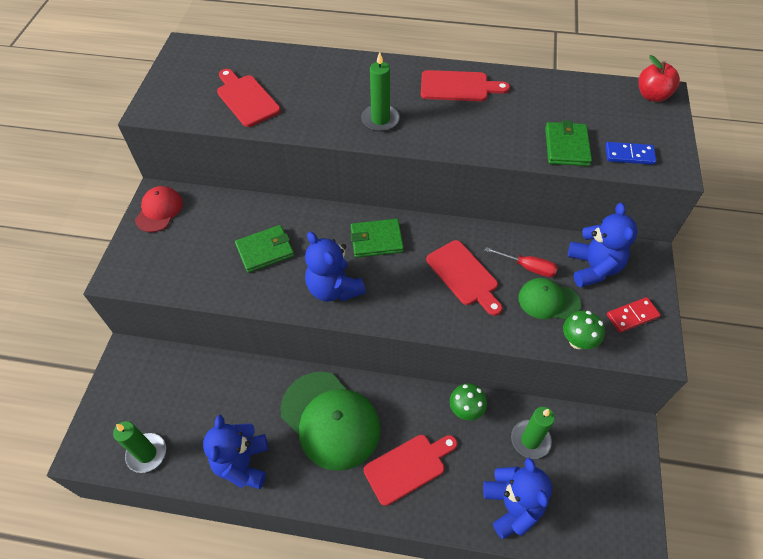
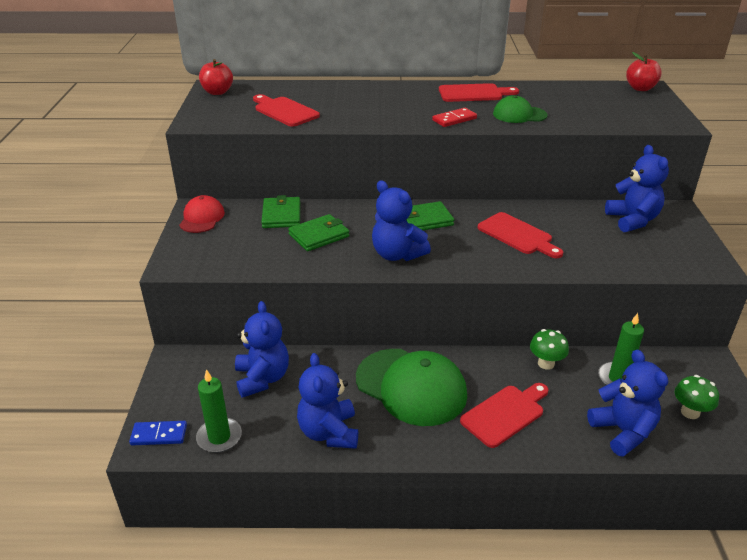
camera: 10 degrees left, 20 degrees down
(186, 58) = (217, 92): none -> red apple
(198, 389) = (262, 378): none -> blue teddy bear
(380, 120) = (414, 115): green candle -> none
(528, 267) = (574, 225): red screwdriver -> none
(548, 301) = (602, 244): green cap -> green cap (519, 114)
(566, 146) = (584, 119): green wallet -> green wallet (281, 215)
(577, 341) = (642, 267): green mushroom -> green mushroom (690, 412)
(629, 155) = (640, 120): blue domino -> blue domino (159, 435)
(632, 316) = (682, 247): red domino -> red domino (454, 119)

